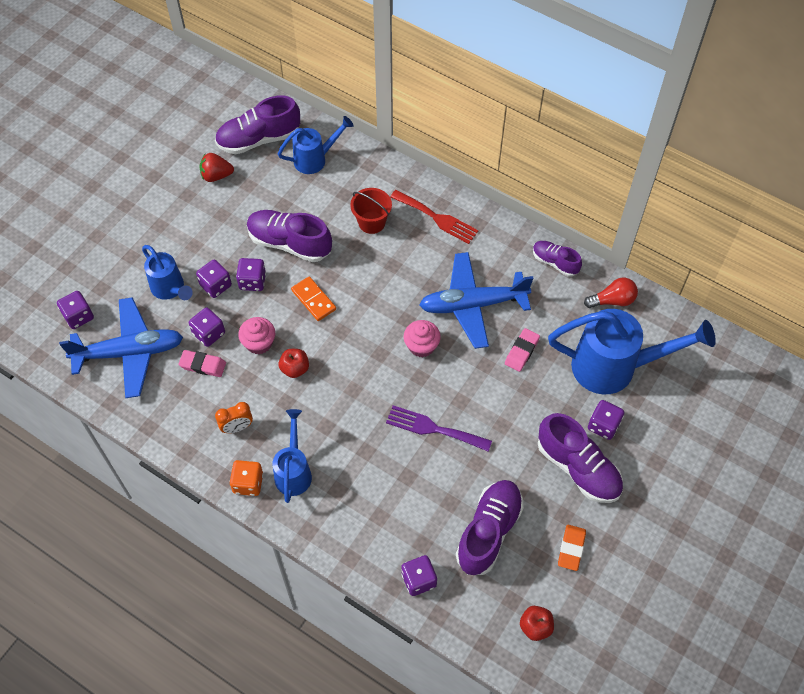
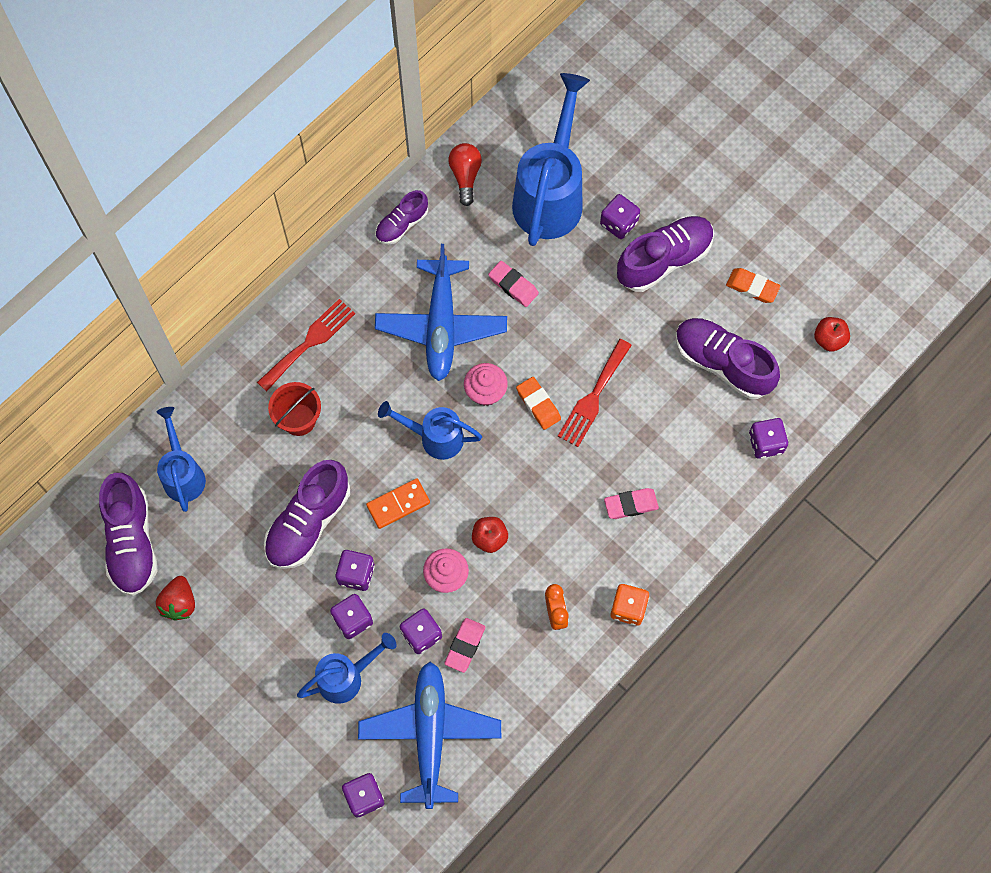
camera: 80 degrees left, 10 degrees up
(294, 471) = (621, 556): blue watering can -> blue watering can (434, 437)
(341, 472) = (631, 505): none -> pink eraser
(418, 387) = (538, 404): none -> orange eraser
(433, 428) = (593, 397): purple fork -> red fork

